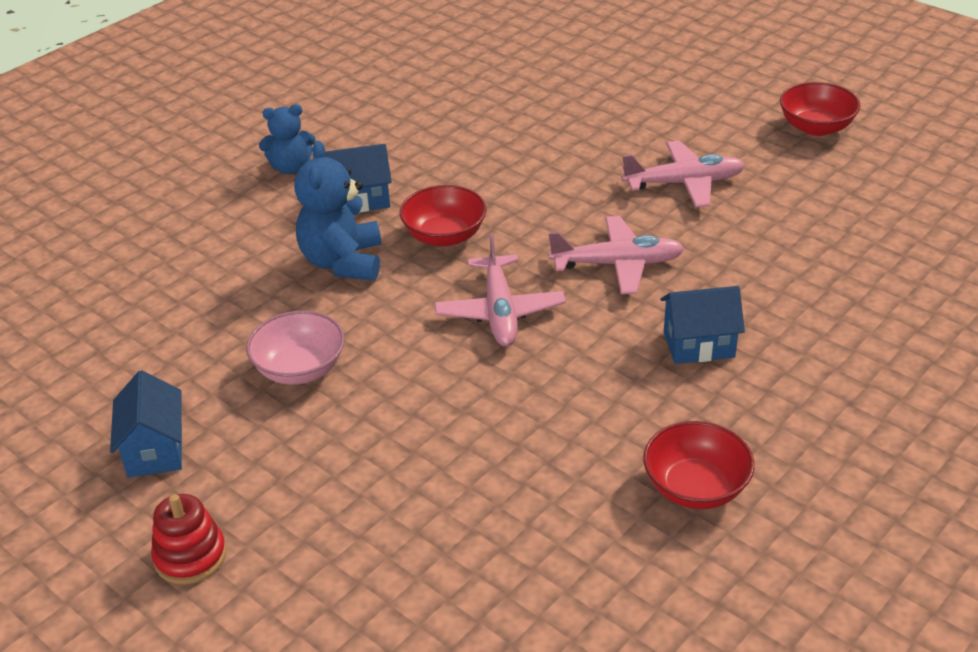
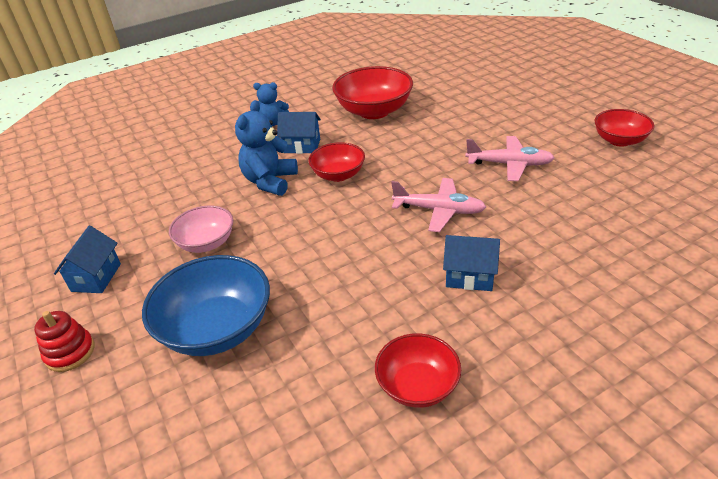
camera: 20 degrees right, 0 degrees up
(391, 479) = (217, 329): none -> blue bowl
(445, 127) = (374, 111): none -> red bowl
(499, 312) = (346, 228): pink plane -> none

